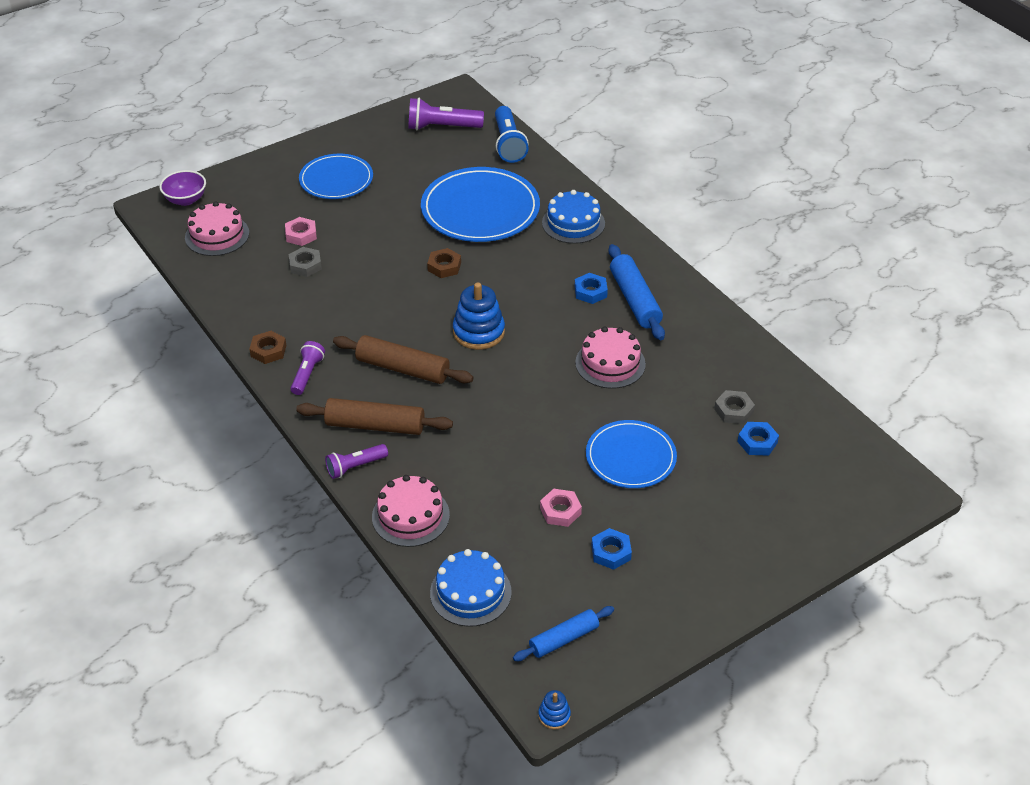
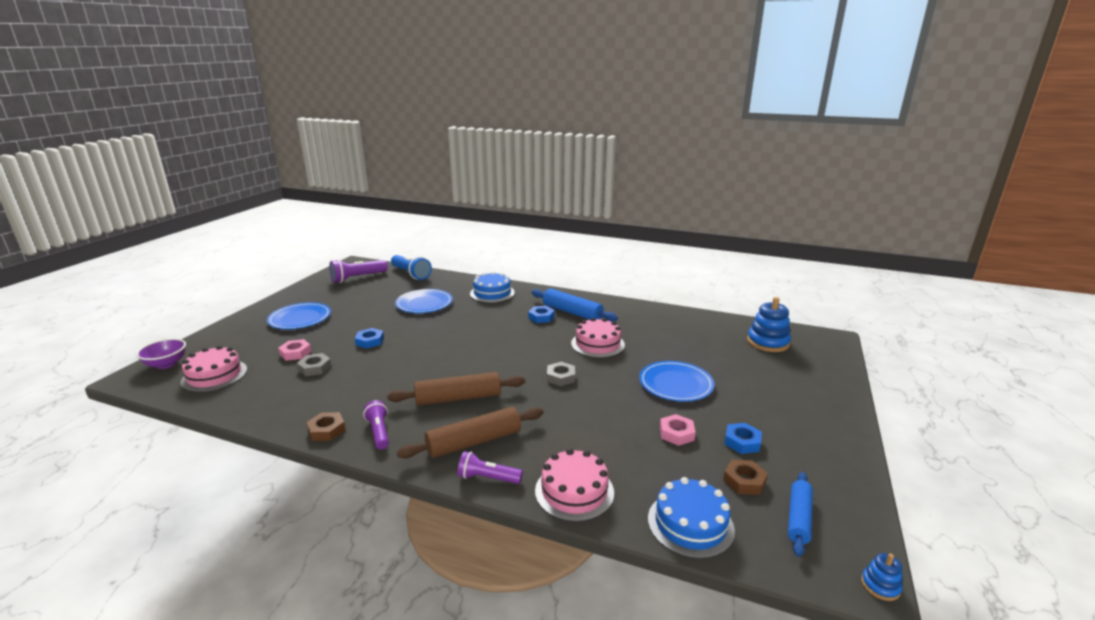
camera: 35 degrees left, 20 degrees down
(355, 467) = (487, 478): purple flashlight -> purple flashlight turned 75 degrees clockwise
(444, 266) = (429, 335): brown nut -> brown nut (744, 481)
(478, 332) = (492, 359): blue stacking toy -> blue stacking toy (768, 342)
(480, 209) = (424, 304): blue plate -> blue plate, size x0.64
(734, 410) = (696, 339): grey nut -> grey nut (561, 377)
(757, 442) = (730, 348): blue nut -> blue nut (370, 341)

